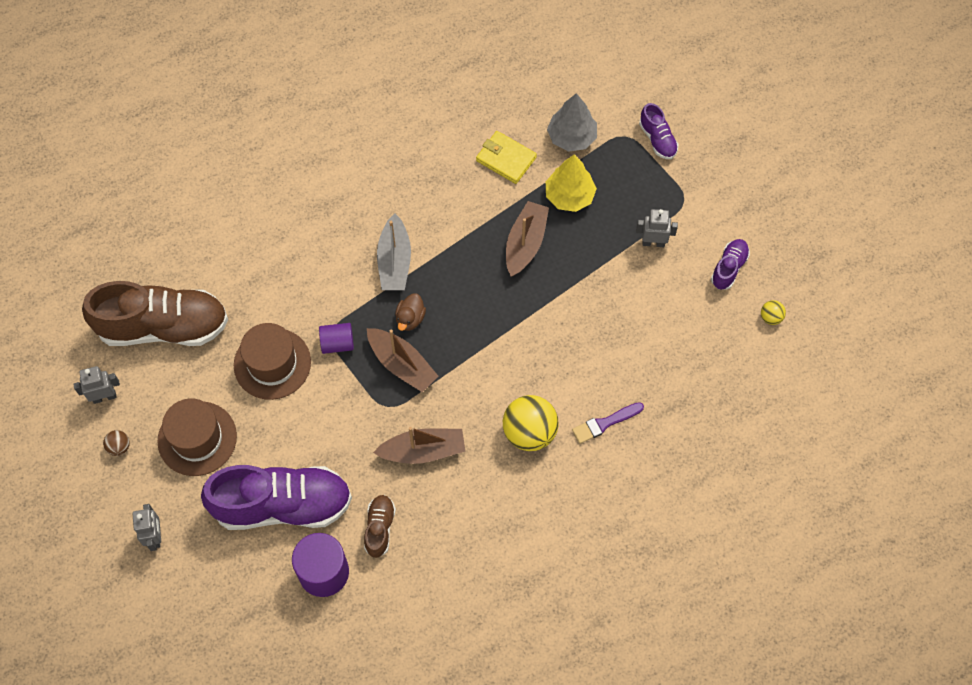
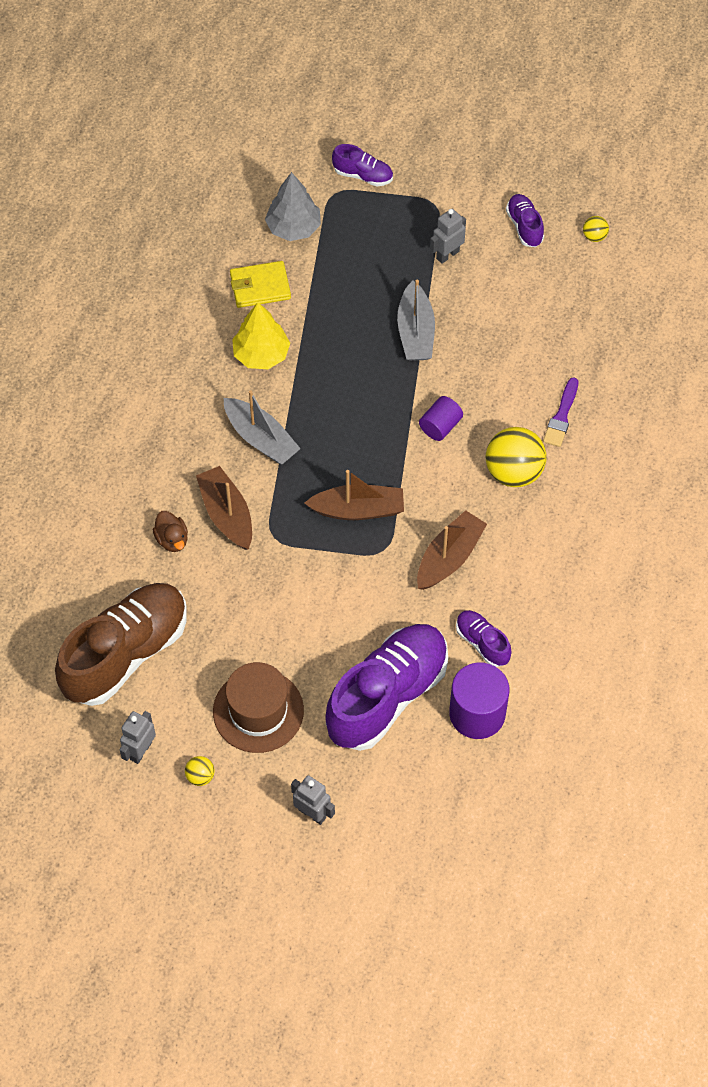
camera: 45 degrees left, 5 degrees down
(119, 447) = (200, 776): brown ball -> yellow ball
(272, 363) = (252, 601): brown hat -> none
(337, 343) = (288, 539): purple cylinder -> purple cylinder (440, 426)
(379, 528) = (482, 643): brown shoe -> purple shoe
(410, 318) = (324, 470): brown duck -> brown duck (172, 539)
(525, 243) = (350, 337): brown boat -> brown boat (227, 514)
(569, 196) = (343, 273): yellow tree -> yellow tree (261, 354)
(572, 277) = (415, 332): none -> grey boat

